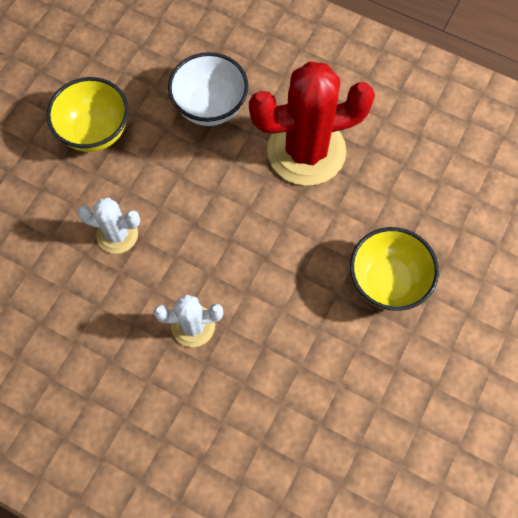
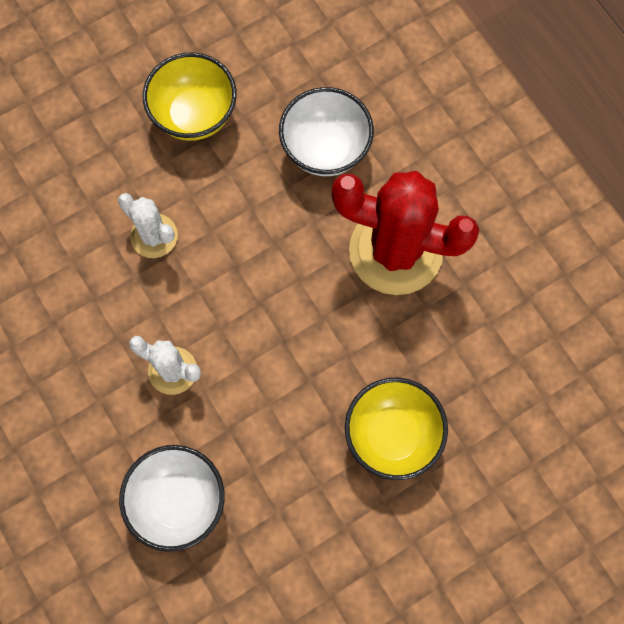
camera: 30 degrees right, 5 degrees up
(258, 422) = (178, 502): none -> white bowl

